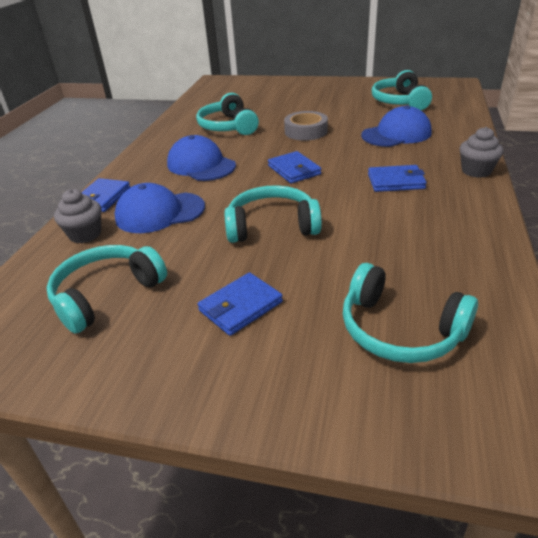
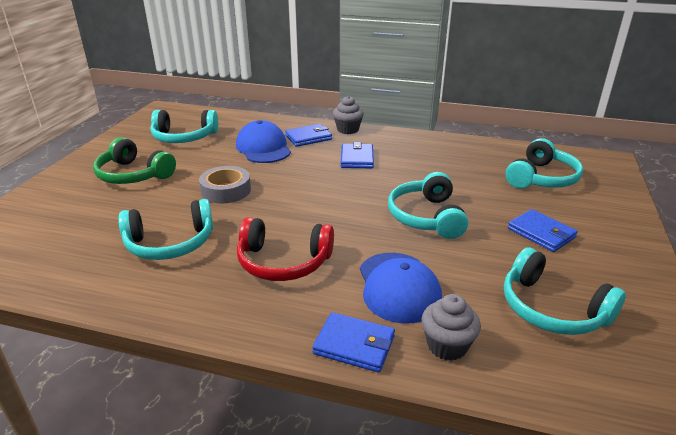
camera: 90 degrees left, 5 degrees down
(201, 165) = (283, 262): blue cap -> red headphones
(294, 170) = (320, 201): blue wallet -> blue wallet (308, 137)
(322, 99) = (133, 175): none -> green headphones

